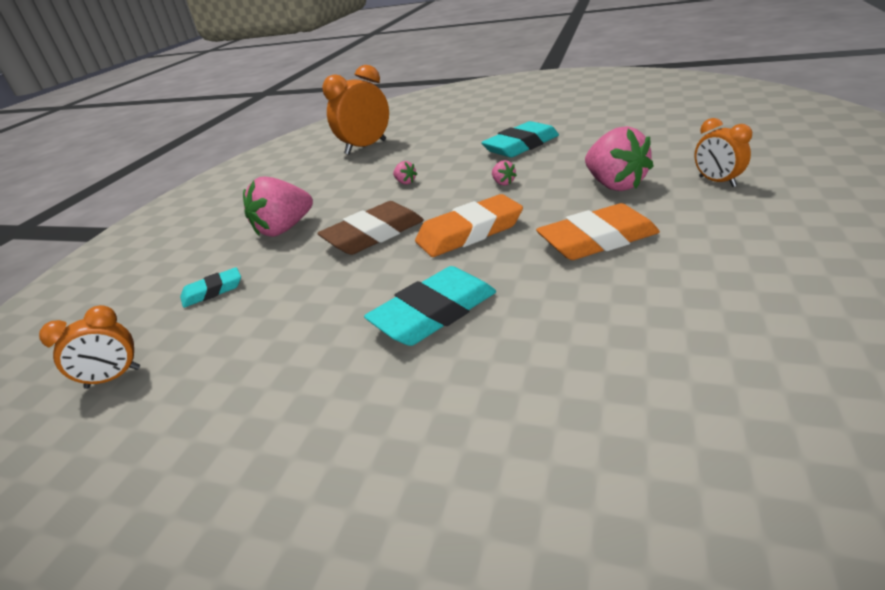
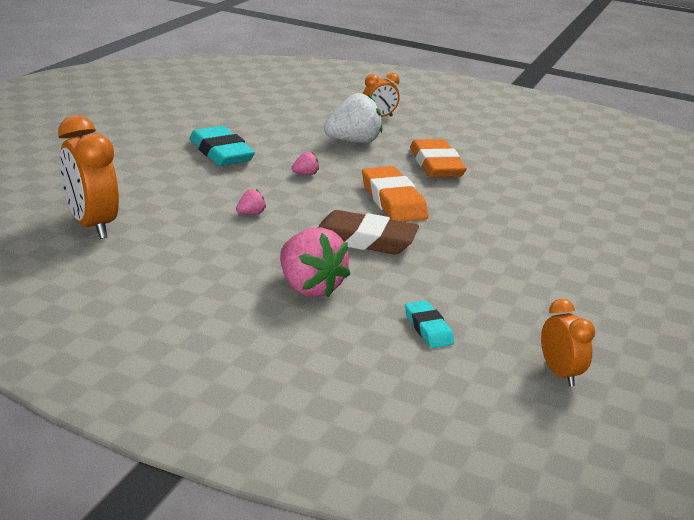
camera: 90 degrees left, 5 degrees down
(373, 234) = (364, 239): brown eraser -> brown eraser turned 45 degrees counterclockwise
(434, 313) = (506, 228): turquoise eraser -> none
(615, 185) = (353, 141): pink strawberry -> white strawberry

